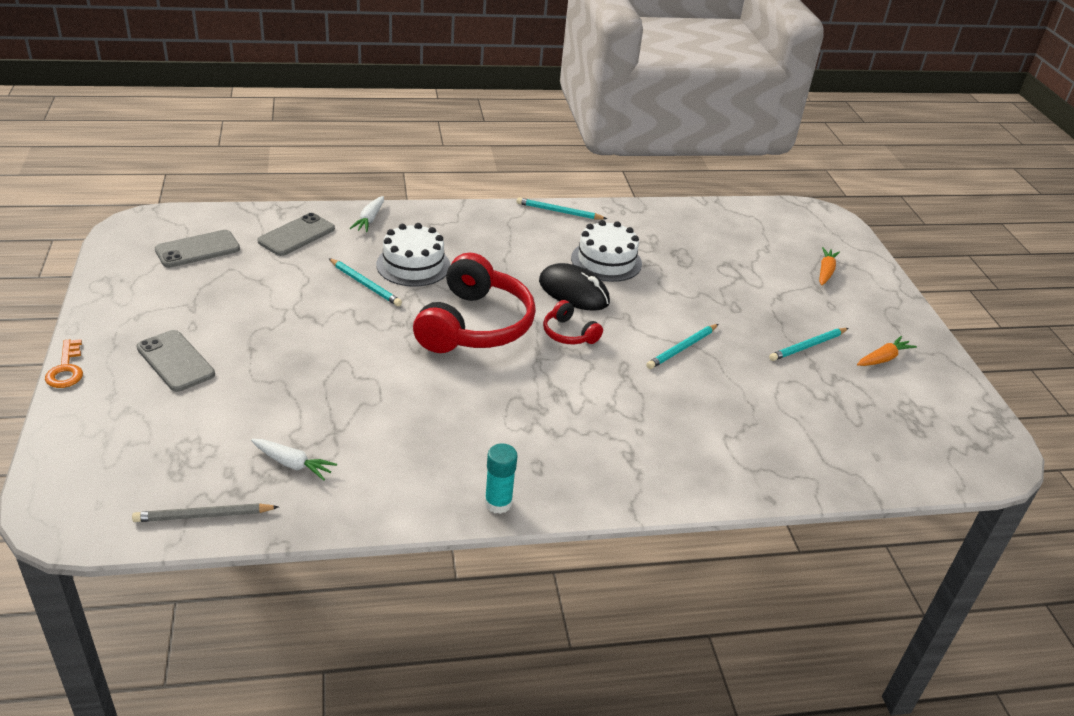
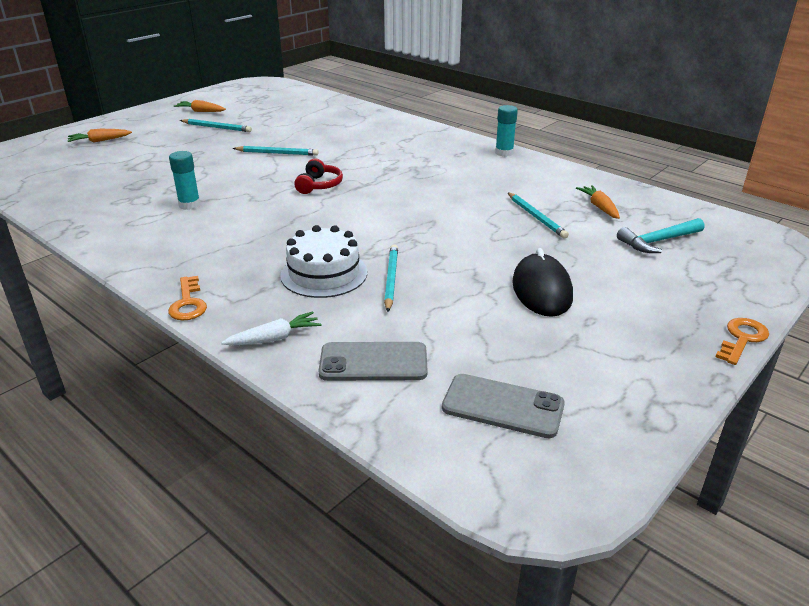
camera: 125 degrees left, 5 degrees down
(175, 361) = (630, 298): grey phone -> none
(195, 444) = (658, 241): none -> turquoise hammer
(204, 515) = (679, 210): grey pencil -> none
(293, 464) = (599, 207): white carrot -> orange carrot
(451, 211) = (188, 303): none -> orange key
(474, 325) = (365, 215): red headphones -> none
(559, 212) = (116, 251): turquoise pencil -> turquoise pencil (536, 217)
(573, 292) = (259, 201): black mouse -> black mouse (541, 290)
(606, 261) = (189, 205): white cake -> turquoise glue stick

